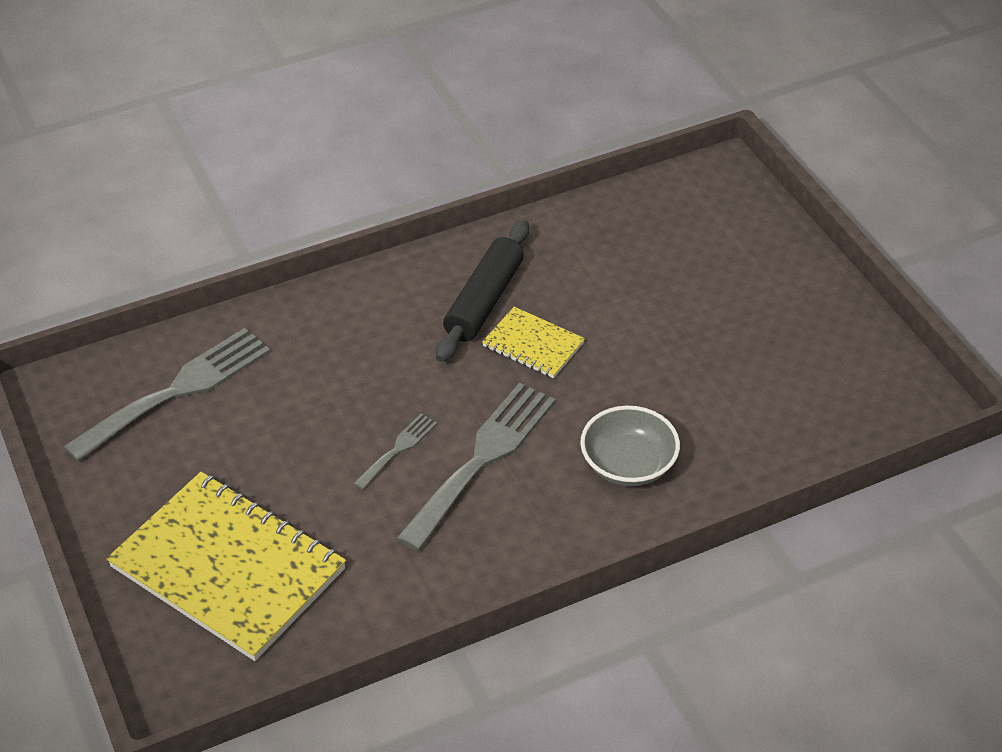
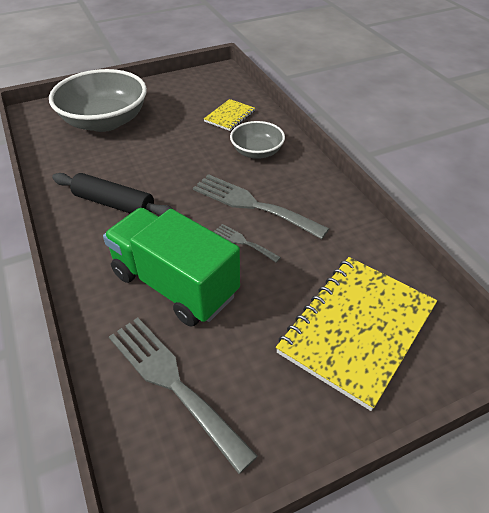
camera: 90 degrees left, 0 degrees up
(322, 380) = (174, 284): none -> green truck
(533, 345) = (159, 183): yellow notebook -> yellow notebook (229, 116)
(704, 259) = (105, 121): none -> grey bowl

